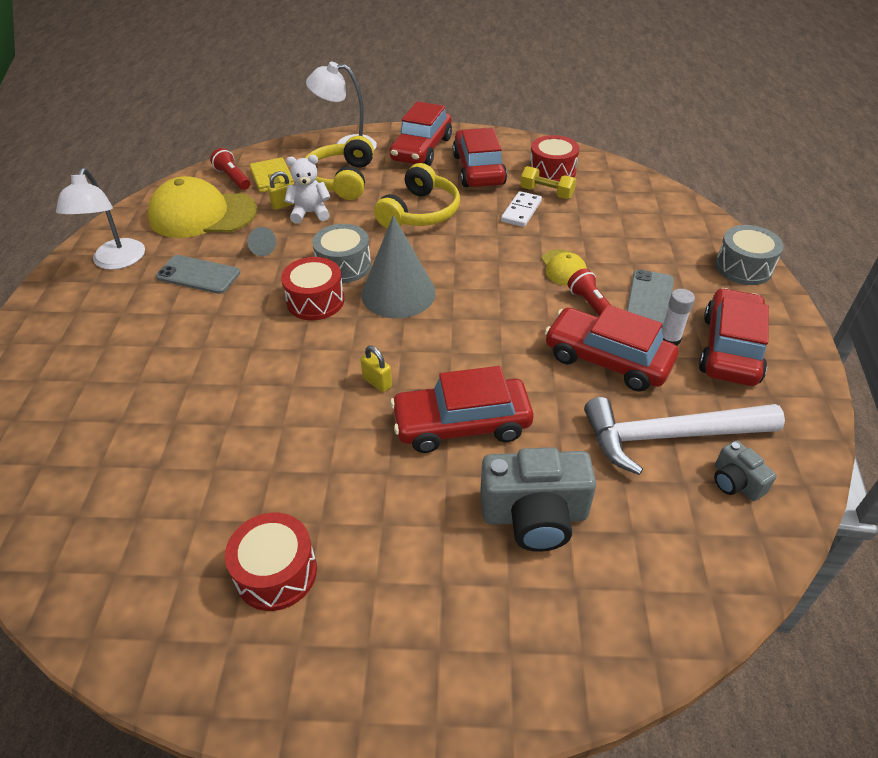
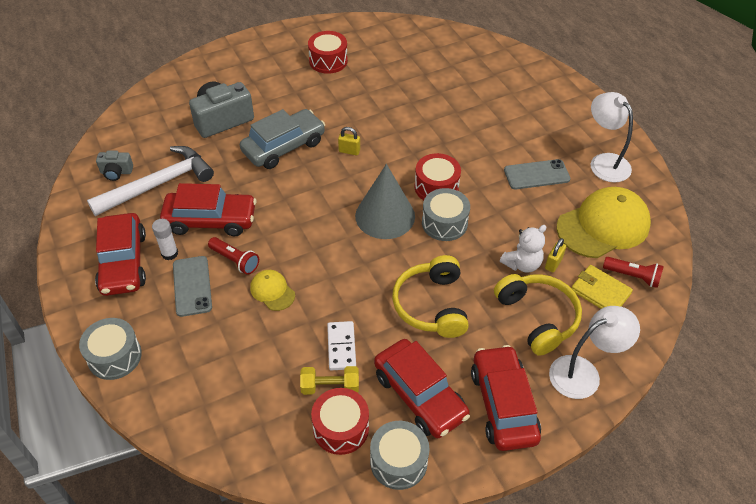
camera: 150 degrees right, 5 degrees up
(261, 248) = (521, 213): grey cone -> none
(461, 425) = (283, 147): red car -> grey car
(520, 147) = (398, 462): none -> grey drum
(735, 482) = (116, 172): grey camera -> grey camera turned 150 degrees clockwise

